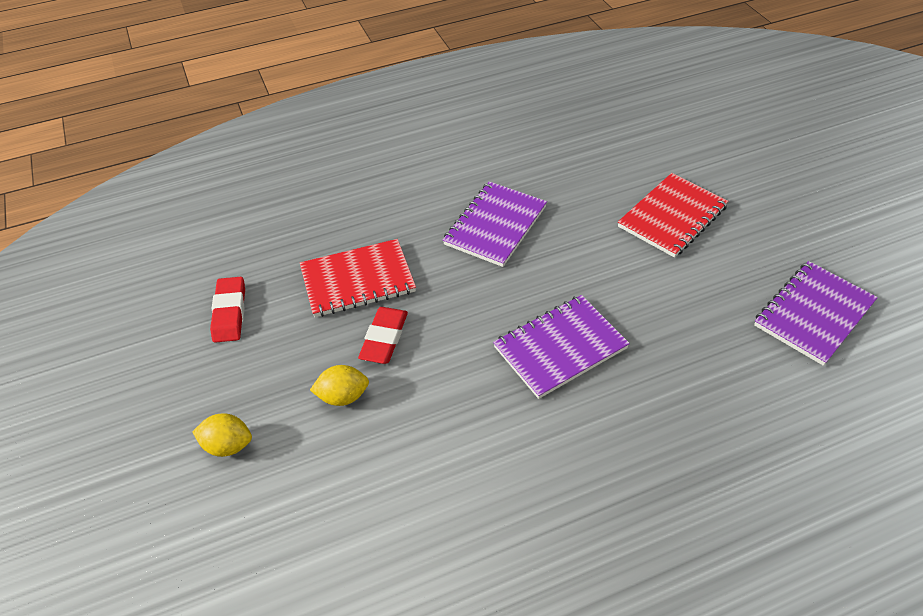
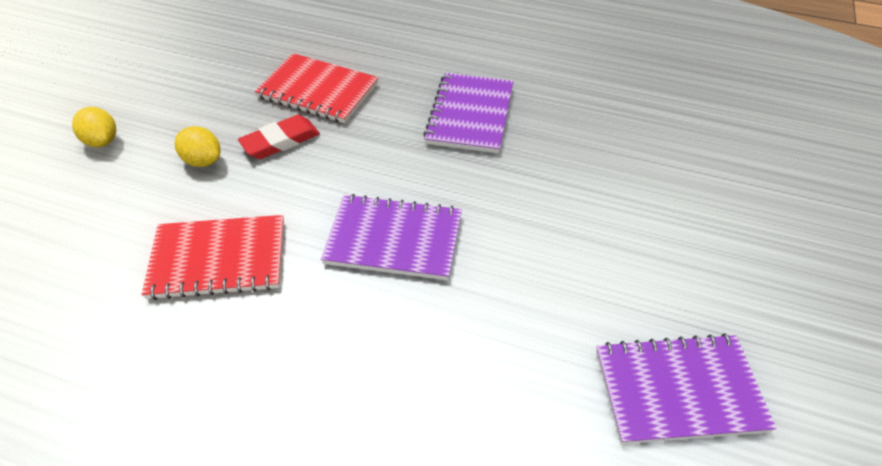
camera: 40 degrees right, 0 degrees up
(229, 312) = (214, 60): red eraser -> none
(495, 225) = (470, 115): purple notebook -> purple notebook turned 60 degrees counterclockwise
(672, 217) = (642, 204): red notebook -> red notebook (218, 259)

